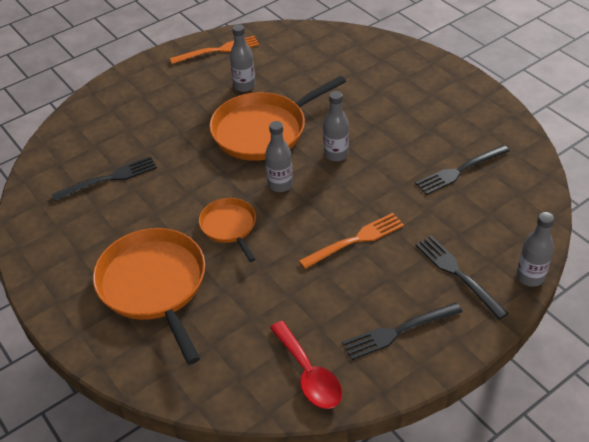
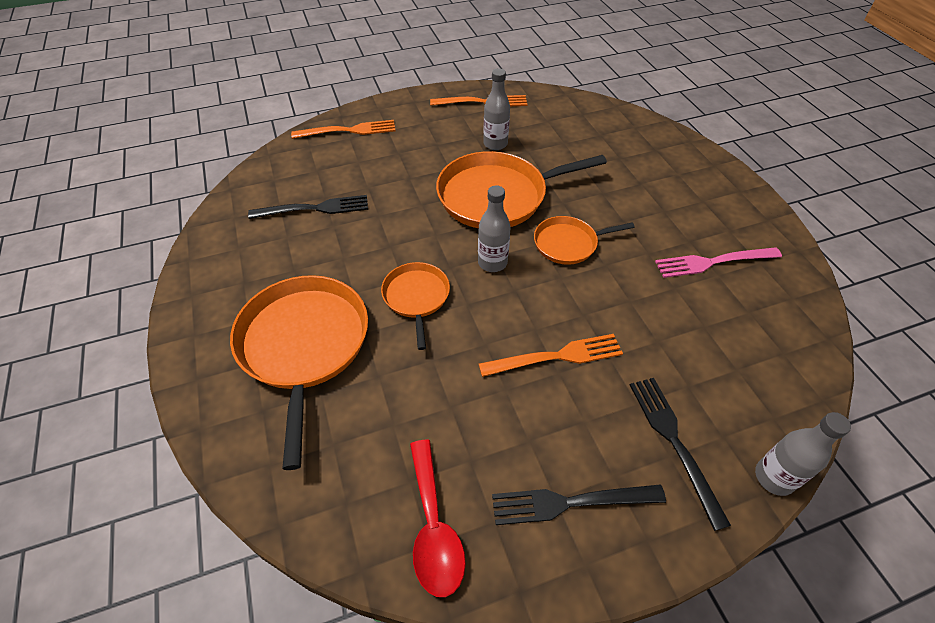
camera: 15 degrees right, 5 degrees up
(106, 104) = (349, 130): none -> orange fork
(336, 154) = (568, 243): grey bottle -> orange pan
(451, 141) = (712, 262): none -> pink fork
(459, 171) = (713, 302): black fork -> none

